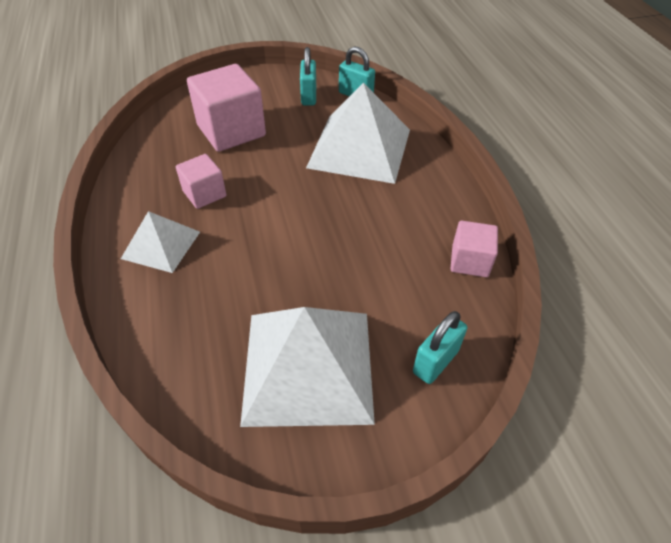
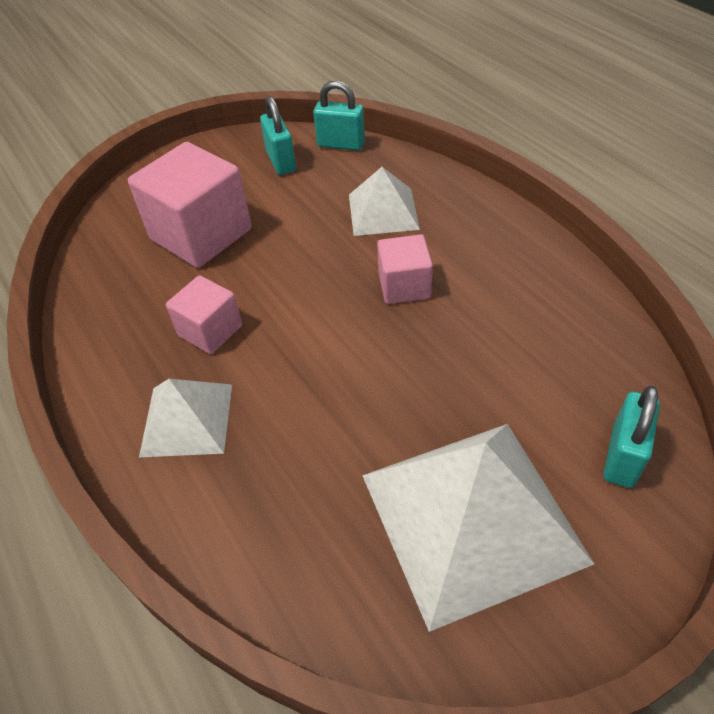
camera: 15 degrees left, 0 degrees up
(360, 148) = (383, 211): white pyramid -> white pyramid, size x0.55
(469, 261) = (593, 316): pink cube -> pink cube (404, 286)

